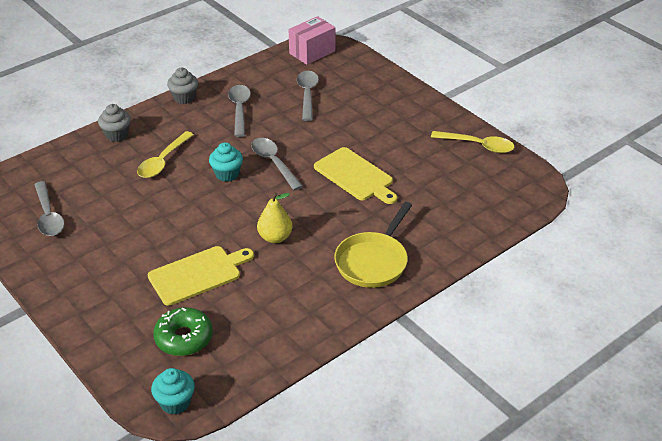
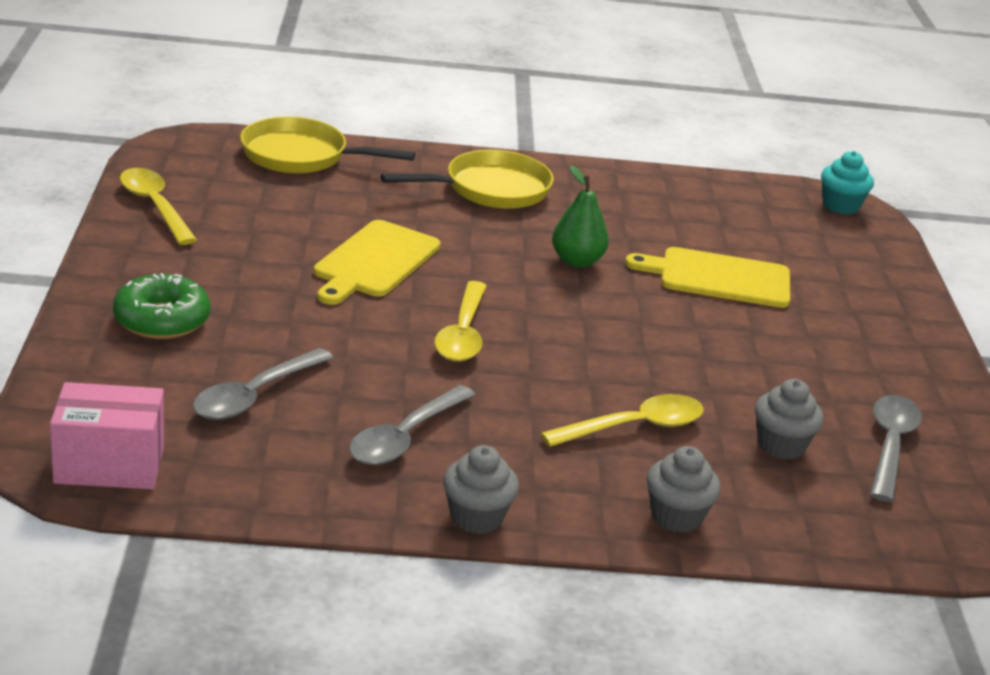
camera: 145 degrees left, 10 degrees down
(97, 188) = (781, 445): none -> grey cupcake
(184, 338) = (789, 239): green donut -> green donut (162, 320)
(227, 174) = (552, 356): turquoise cupcake -> none
(273, 163) = (463, 333): grey spoon -> yellow spoon
(275, 237) = (577, 261): yellow pear -> green pear
(355, 176) = (374, 262): yellow cutting board -> yellow cutting board turned 150 degrees counterclockwise
(484, 218) = (301, 156): none -> yellow pan

